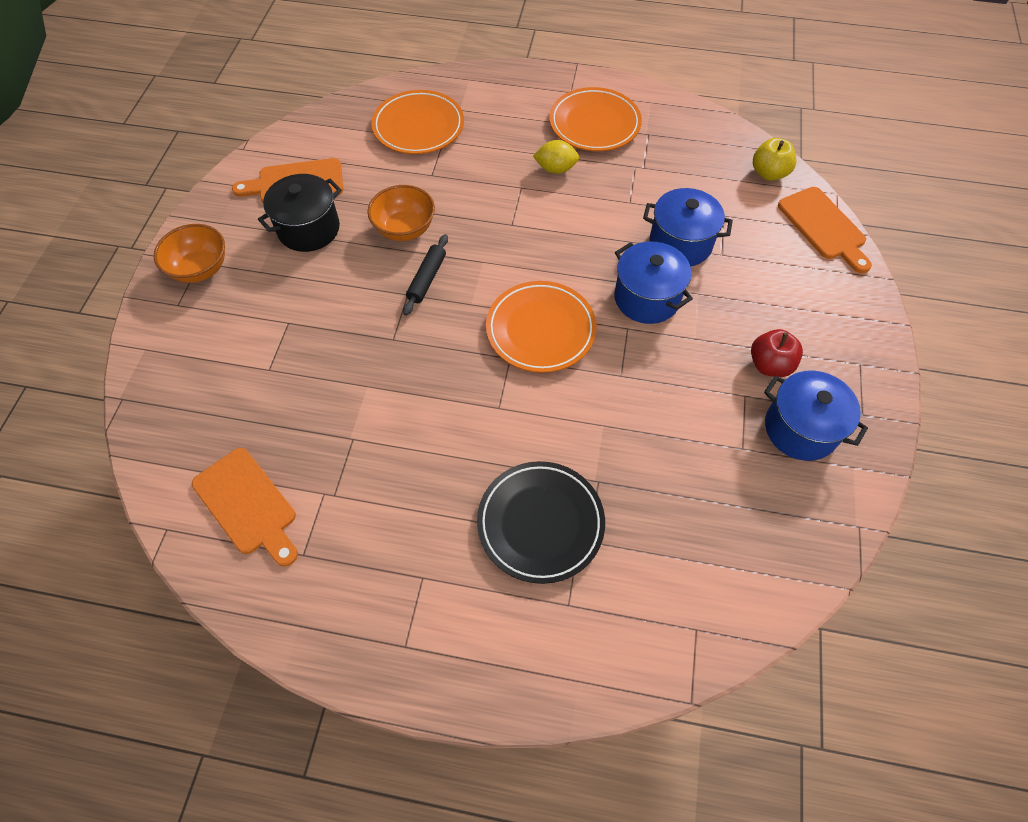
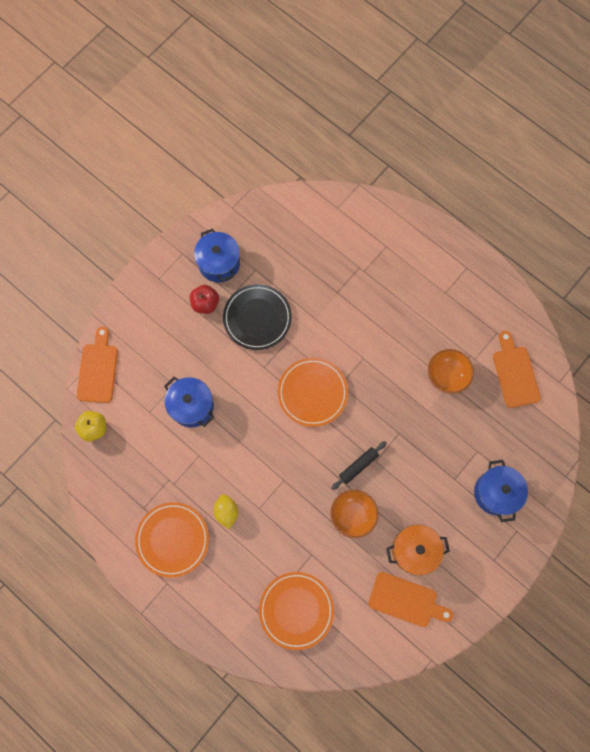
camera: 150 degrees left, 15 degrees up
(200, 269) = (494, 554): orange bowl -> orange bowl (447, 375)
(309, 229) = (414, 550): black pot -> orange pot
(540, 523) = (377, 287): black plate -> black plate (257, 318)
(555, 169) = (226, 512): yellow lemon -> yellow lemon turned 45 degrees clockwise
(647, 298) = (239, 380): blue pot -> blue pot (495, 493)

